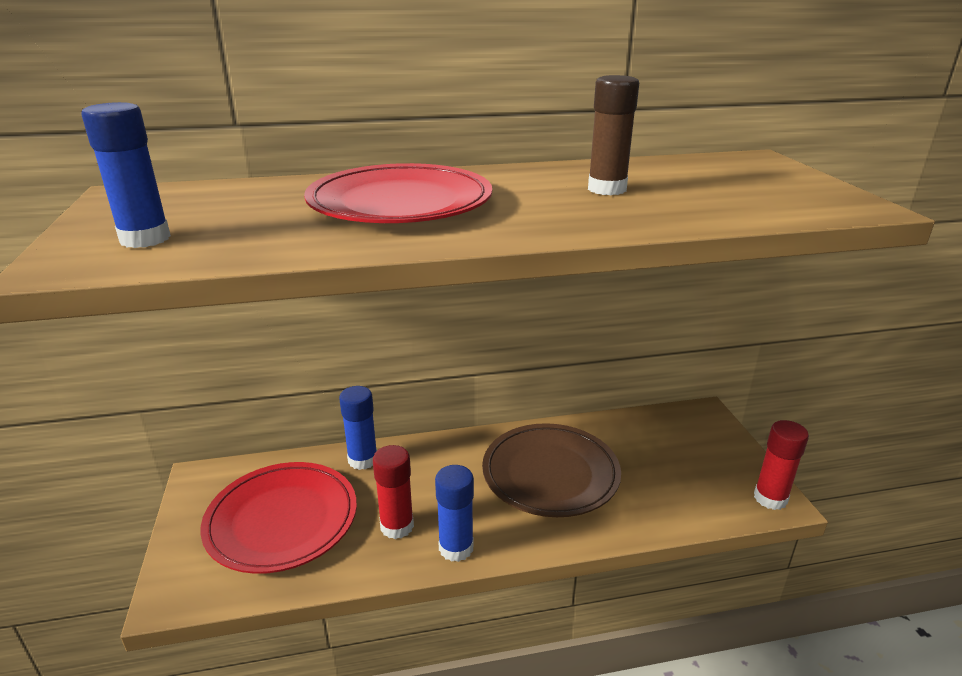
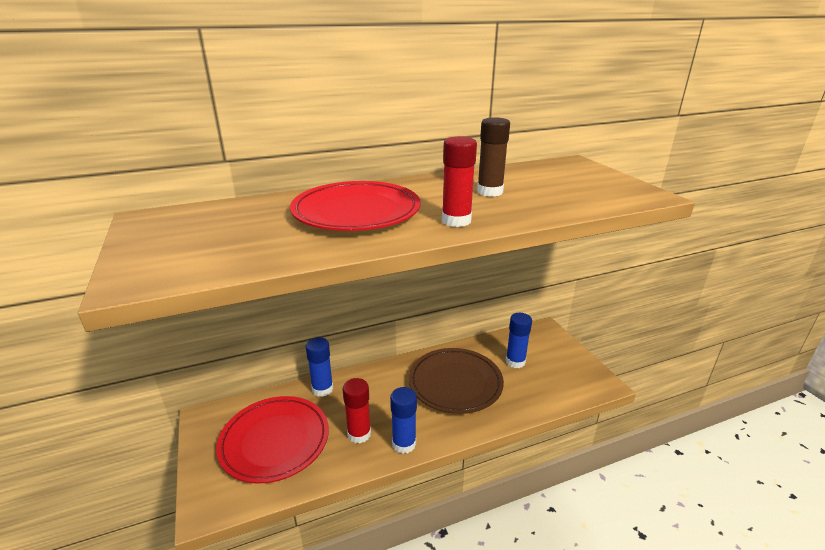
camera: 10 degrees left, 0 degrees up
(145, 239) = (184, 254): blue glue stick -> blue glue stick (515, 361)
(770, 498) = (598, 382): red glue stick -> red glue stick (456, 221)

